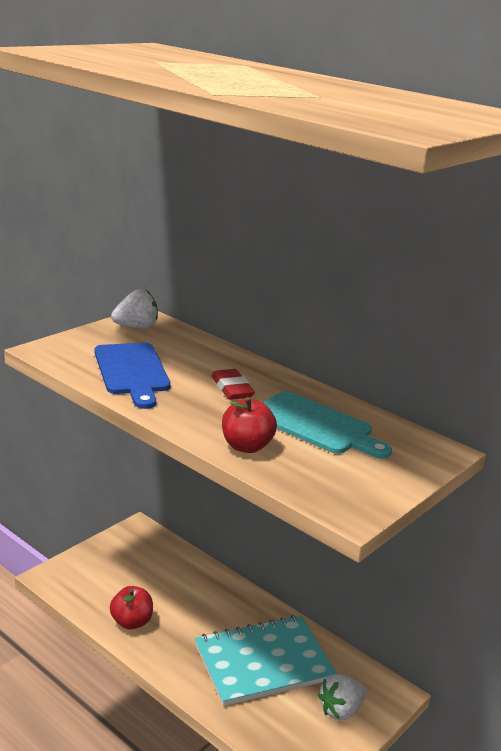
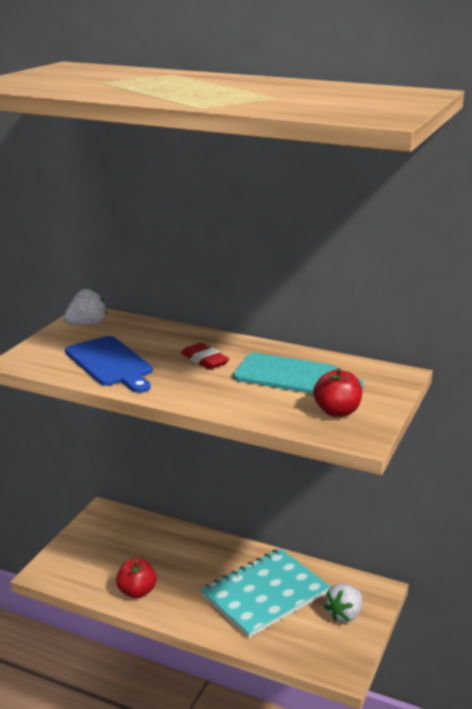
camera: 15 degrees left, 0 degrees up
(246, 446) = (248, 405): red apple -> red apple (337, 412)

